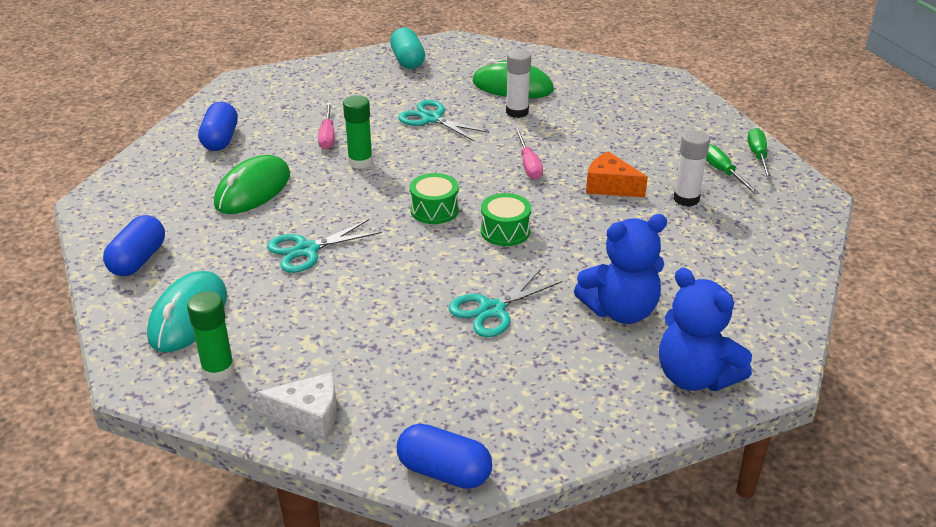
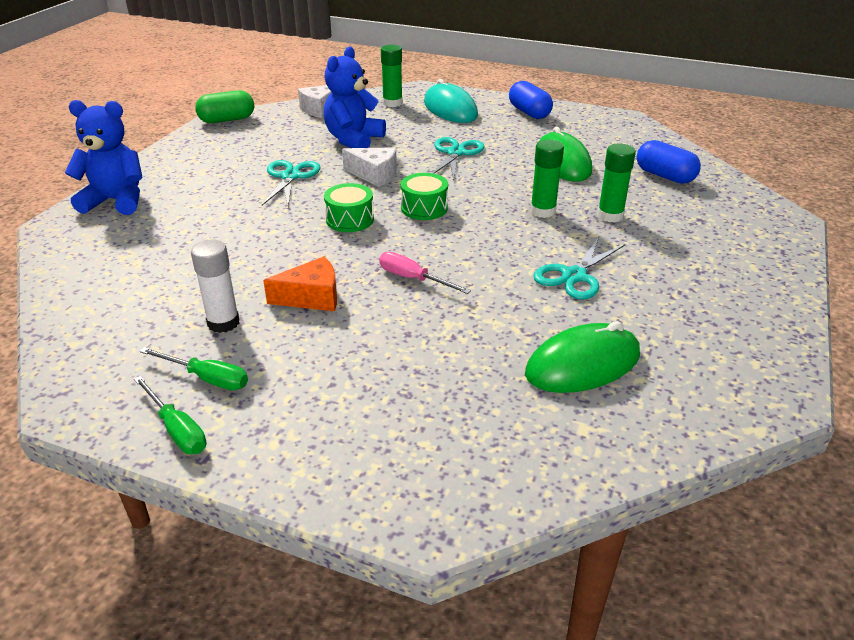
camera: 135 degrees right, 0 degrees up
(327, 136) = (610, 216): pink screwdriver -> green glue stick
(408, 61) = (745, 330): turquoise capsule -> none
(416, 267) = (374, 175): none -> white cheese
(432, 118) = (574, 276): turquoise scissors -> turquoise scissors turned 135 degrees clockwise
(444, 472) = (227, 120): blue capsule -> green capsule
(517, 112) = (518, 331): white glue stick -> none
(620, 311) = (201, 212): blue teddy bear -> blue teddy bear (353, 140)

